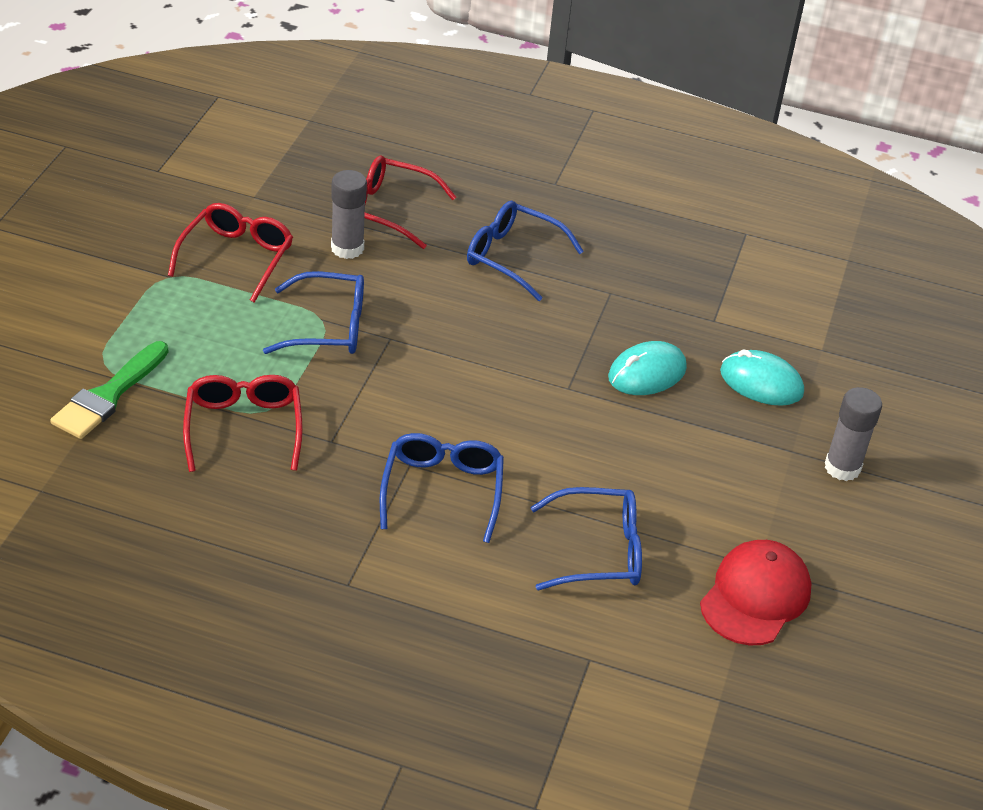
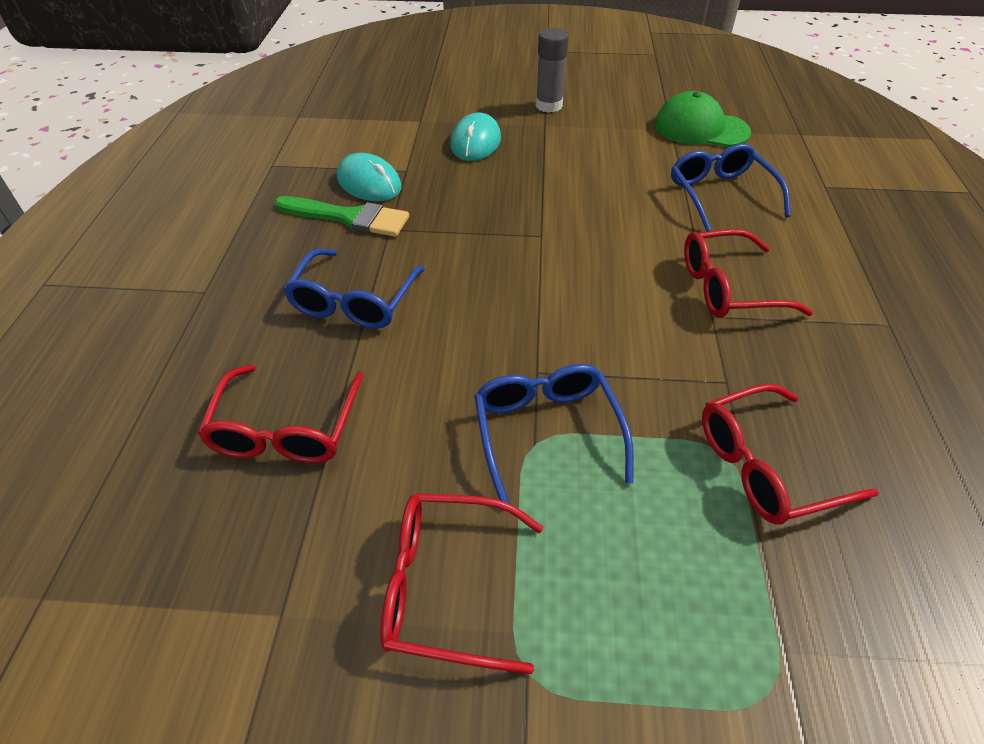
camera: 100 degrees left, 5 degrees up
(108, 395) = (826, 653): green brush -> green brush (349, 218)
(347, 248) = (382, 454): grey glue stick -> none
(442, 490) = (728, 288): blue glasses -> red glasses
(647, 373) = (496, 196): turquoise mouse -> turquoise mouse (369, 183)
(755, 596) = (700, 128): red cap -> green cap

